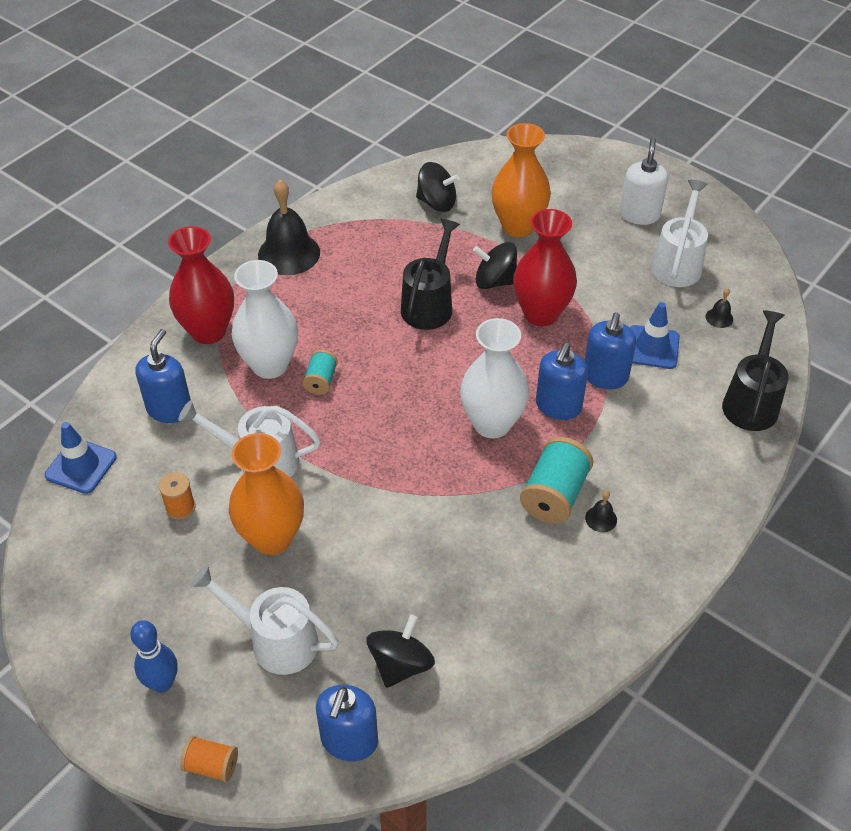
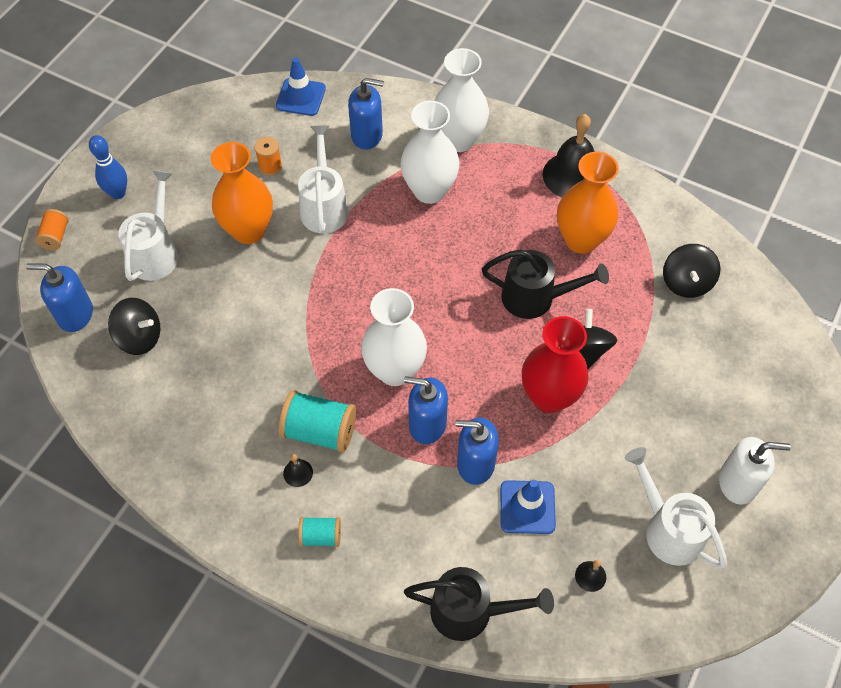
camera: 80 degrees right, 10 degrees up
(208, 331) = (458, 140): red vase -> white vase
(321, 381) = (419, 231): turquoise spool -> turquoise spool (320, 536)
(518, 226) = (675, 361): orange vase -> orange vase (581, 240)
(678, 263) = (667, 528): white watering can -> white watering can turned 135 degrees counterclockwise

